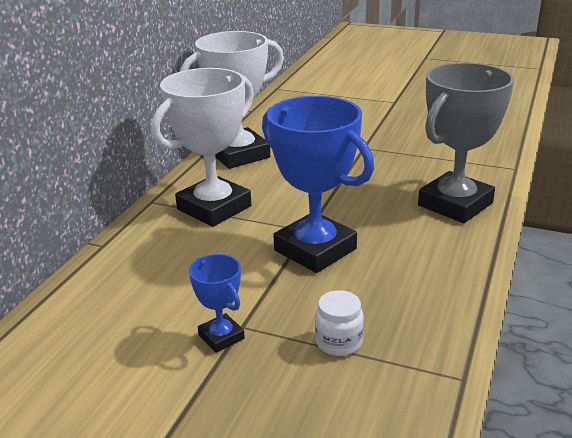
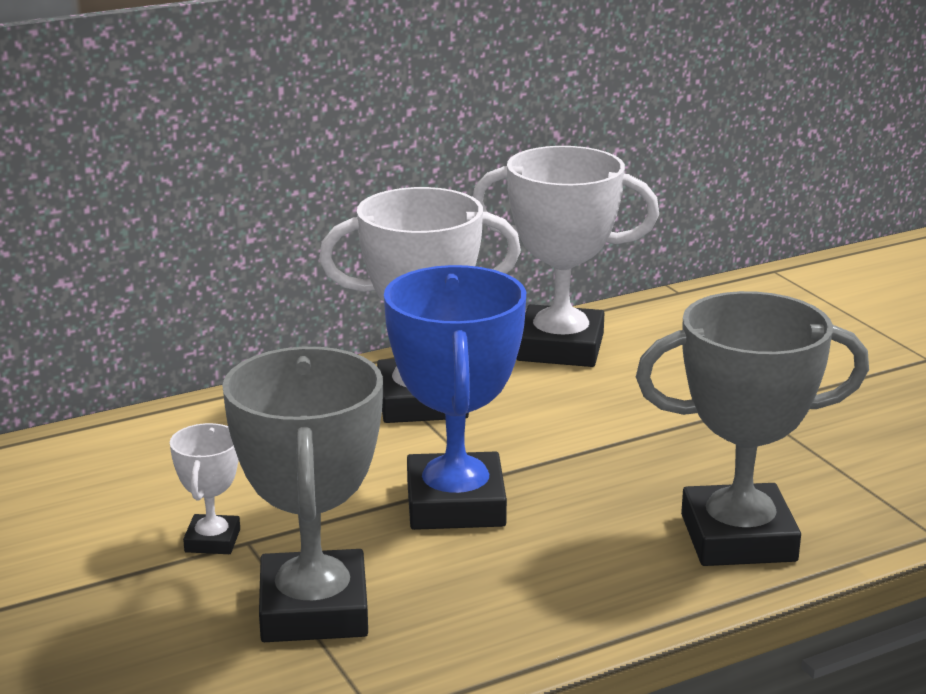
camera: 40 degrees right, 5 degrees down
(221, 337) = (212, 541): blue trophy -> white trophy
(338, 342) = (314, 609): white jar -> grey trophy

